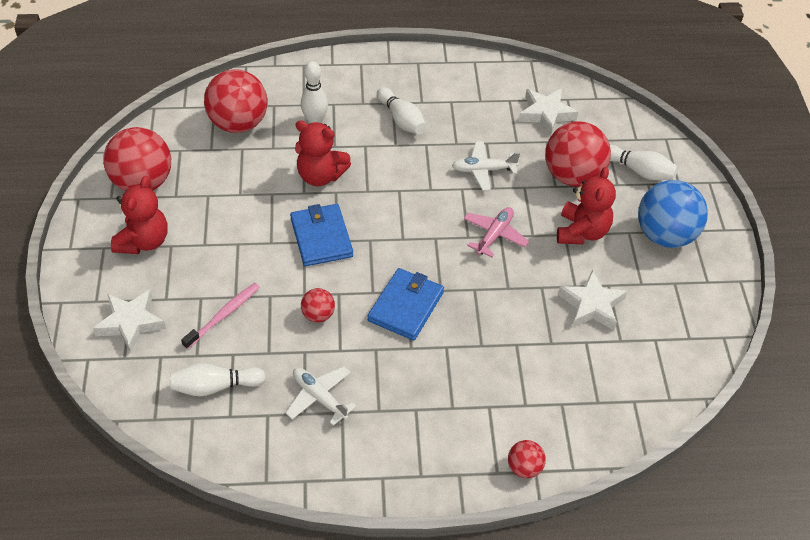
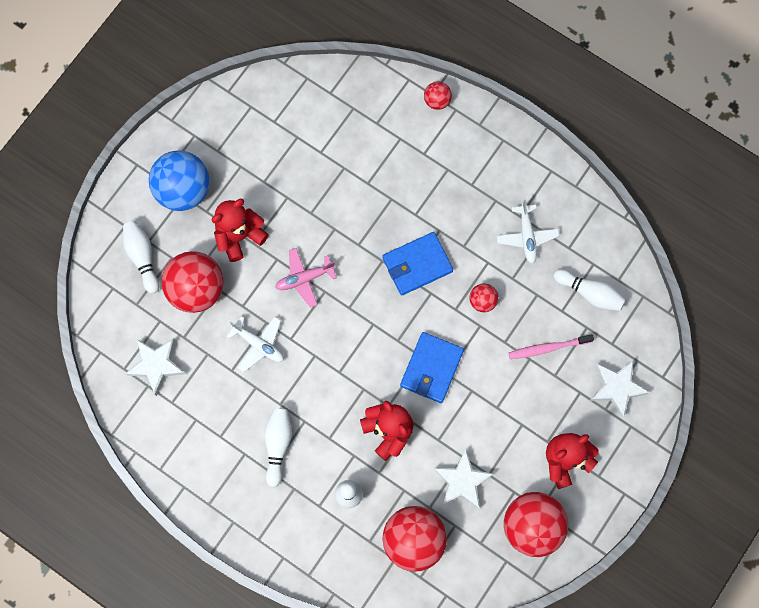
camera: 140 degrees left, 25 degrees up
(592, 305) = (290, 174): white star -> white star (462, 481)

